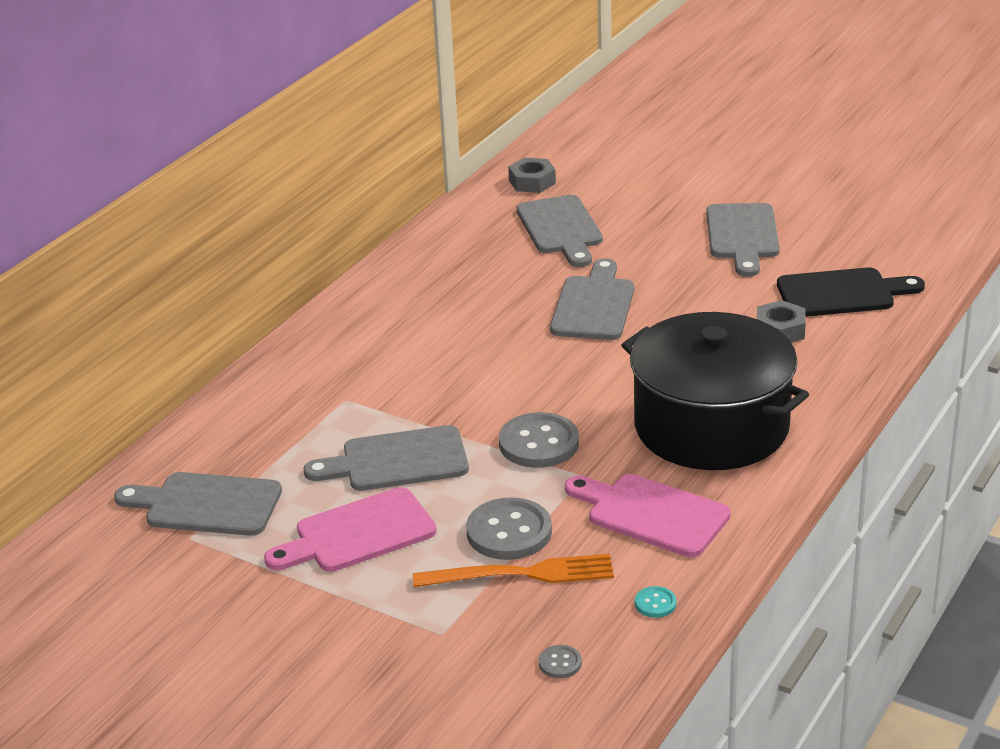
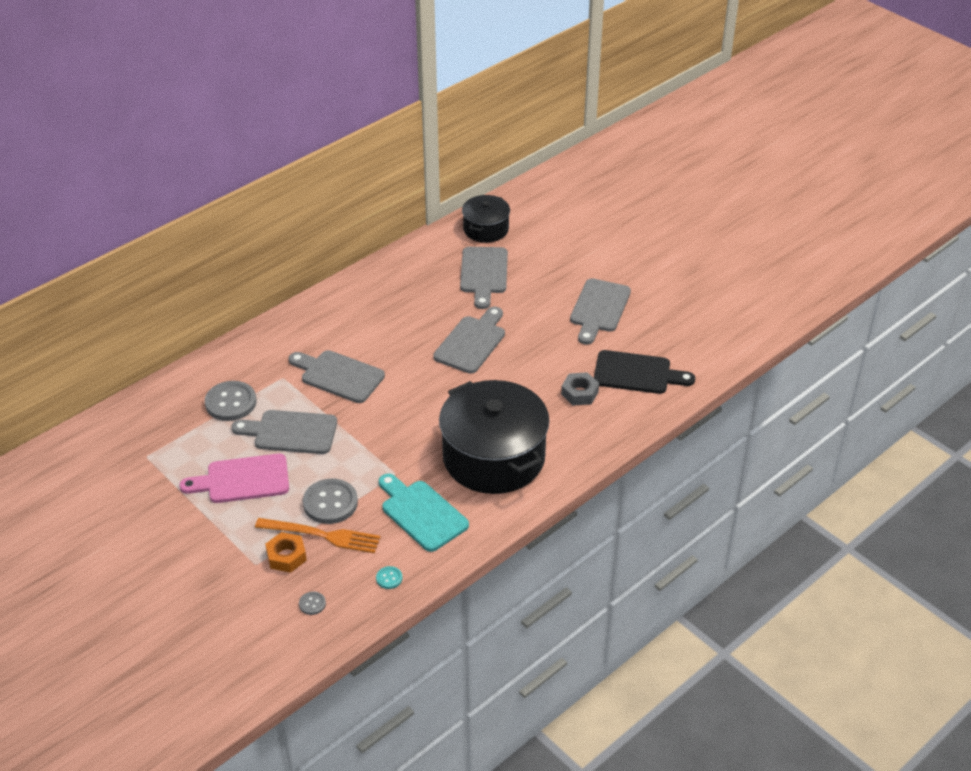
camera: 15 degrees right, 10 degrees up
(206, 505) = (166, 435): grey cutting board -> grey cutting board (338, 375)
(483, 613) = (286, 556): none -> orange nut
(532, 182) = (486, 229): grey nut -> black pot
(539, 443) = (381, 442): grey button -> grey button (231, 402)
(651, 514) = (421, 513): pink cutting board -> turquoise cutting board

